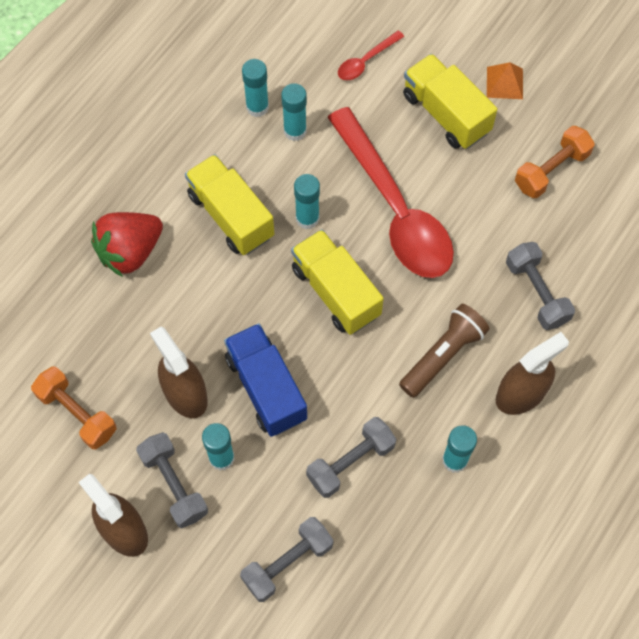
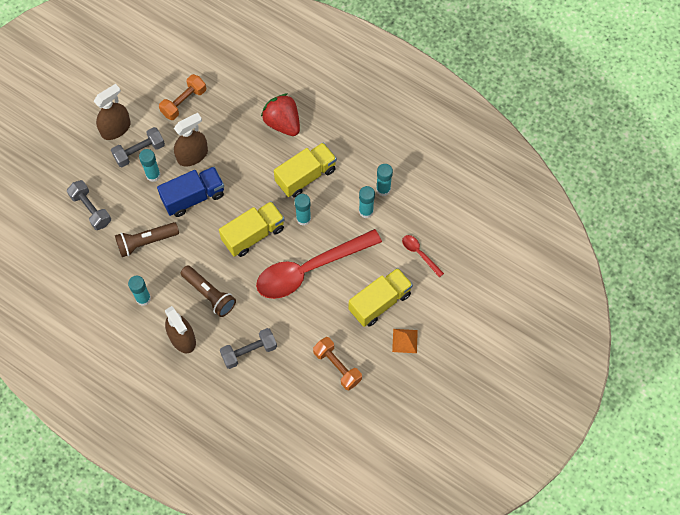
camera: 90 degrees right, 0 degrees up
(350, 462) = (146, 242): grey dumbbell -> brown flashlight

